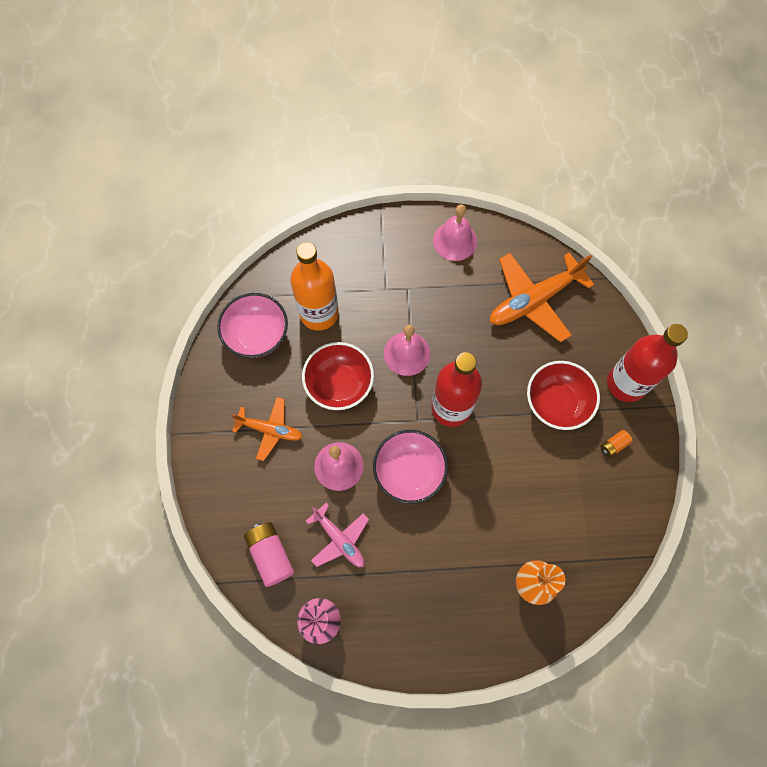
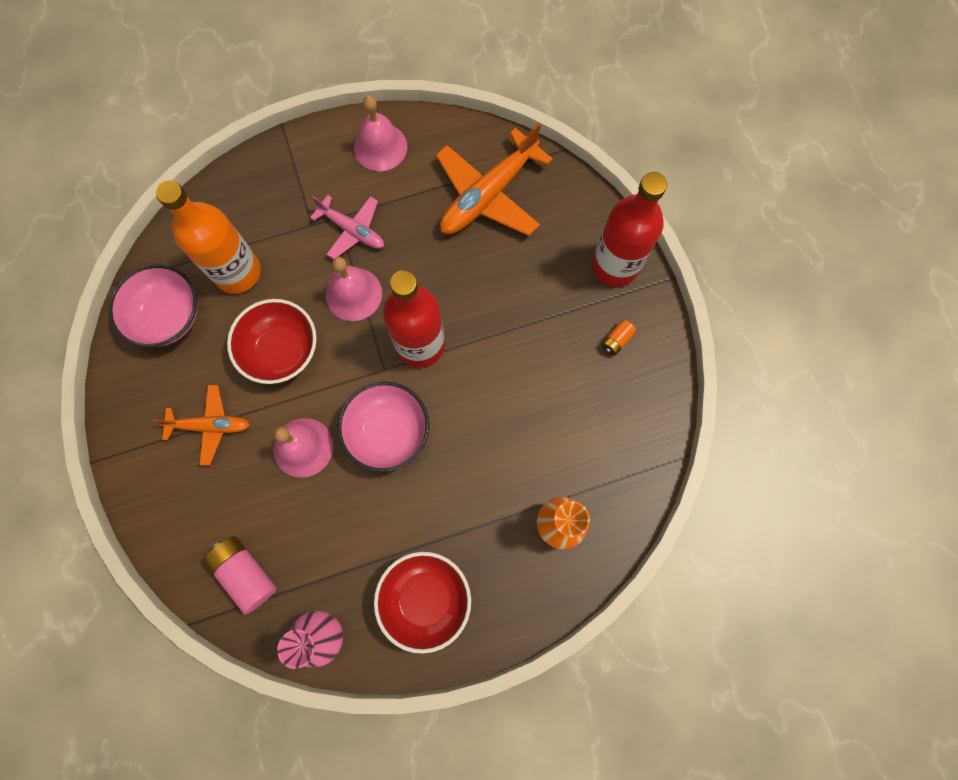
camera: 15 degrees left, 5 degrees up
(339, 539) = (324, 533): pink plane -> pink plane (352, 230)
(556, 403) = (541, 308): red bowl -> red bowl (425, 599)

